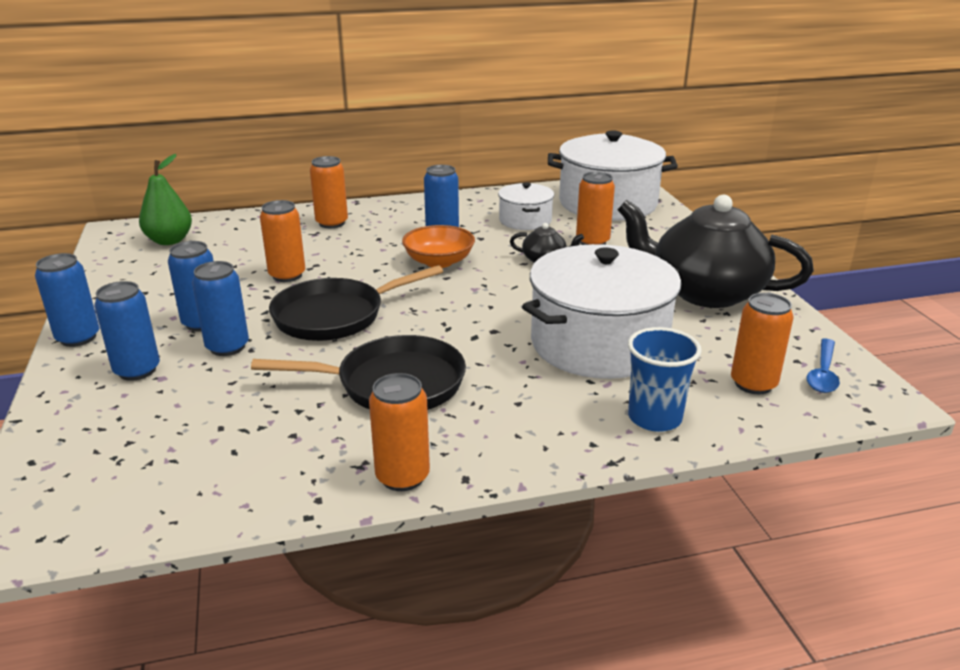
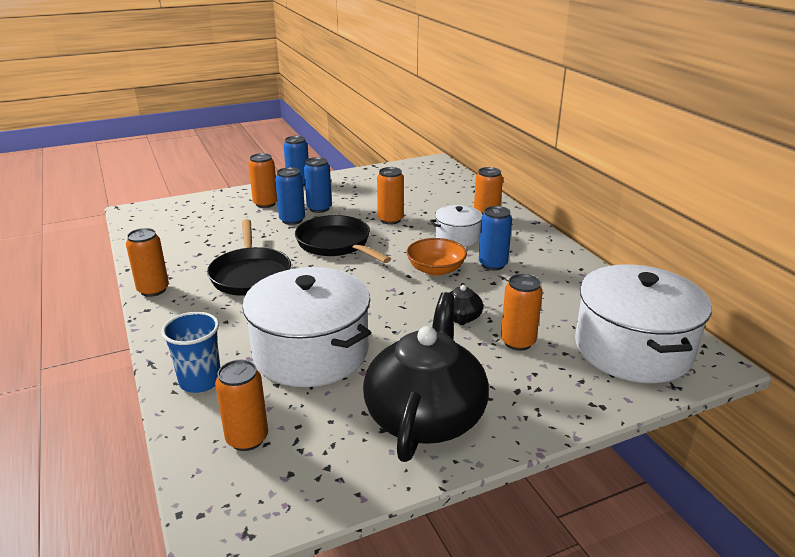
camera: 80 degrees right, 0 degrees up
(137, 370) = (265, 204): blue can -> orange can
(169, 241) = (427, 178): green pear -> none
(525, 220) = (547, 301): white pot -> white pot (457, 237)
(823, 373) = (265, 490): blue spoon -> none

